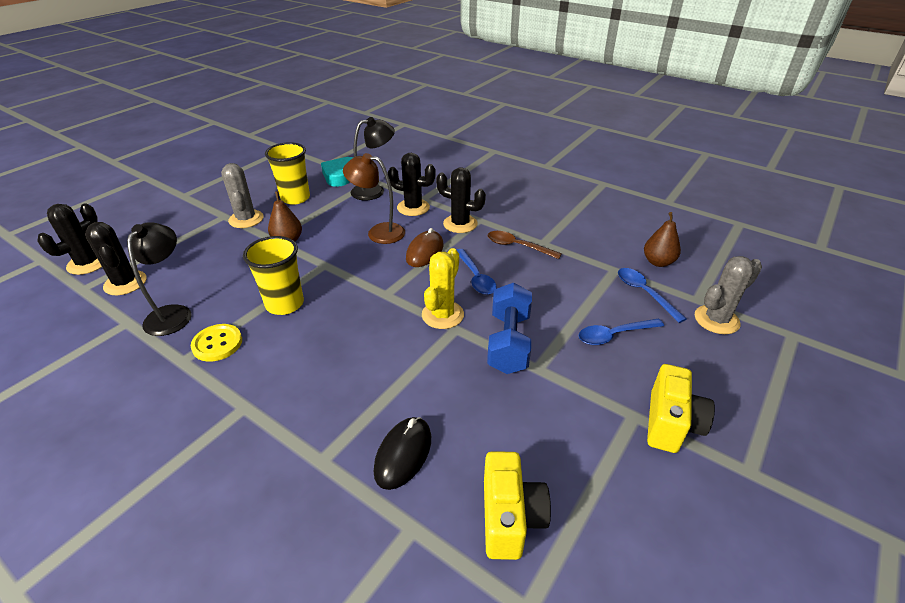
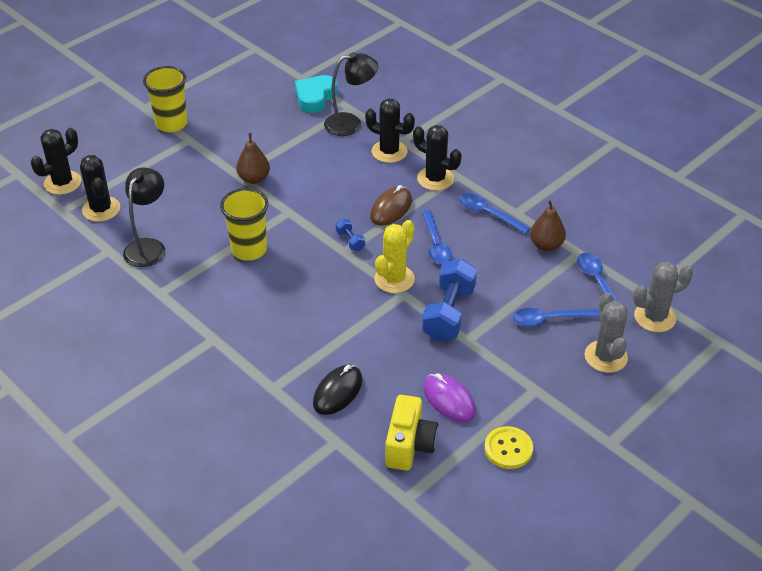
camera: 10 degrees right, 5 degrees up
(217, 344) = (189, 281): yellow button -> yellow button (508, 449)
(246, 219) = (212, 147): grey cactus -> grey cactus (605, 357)
(295, 198) = (264, 124): yellow cup -> yellow cup (171, 124)
(378, 232) = (347, 179): brown lamp -> none
(390, 284) = (350, 241): none -> blue dumbbell
(517, 246) = (488, 214): brown spoon -> blue spoon
(540, 444) = (449, 400): none -> purple mouse
(658, 262) = (628, 249): brown pear -> brown pear (546, 245)
(671, 424) = (564, 400): yellow camera -> none

